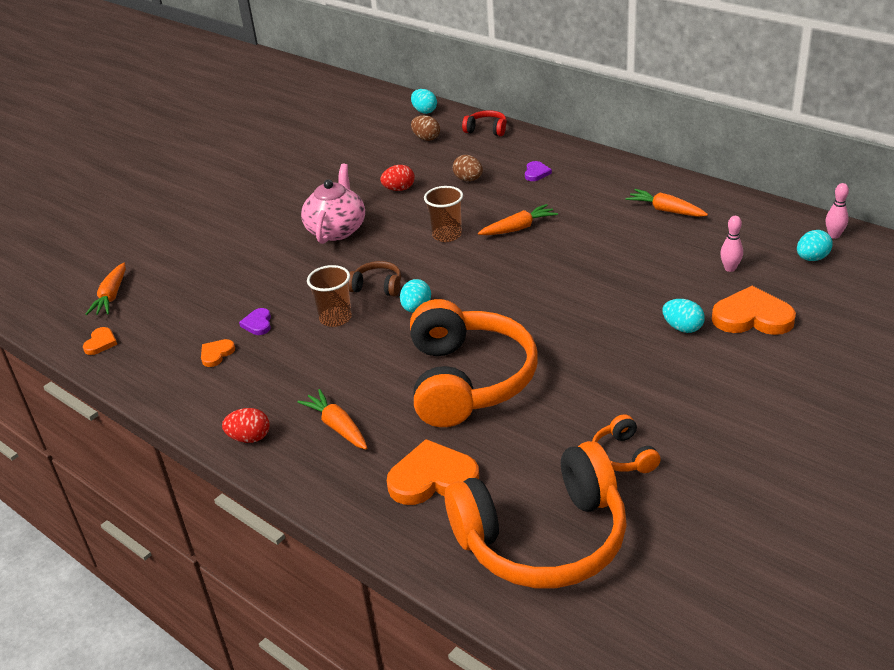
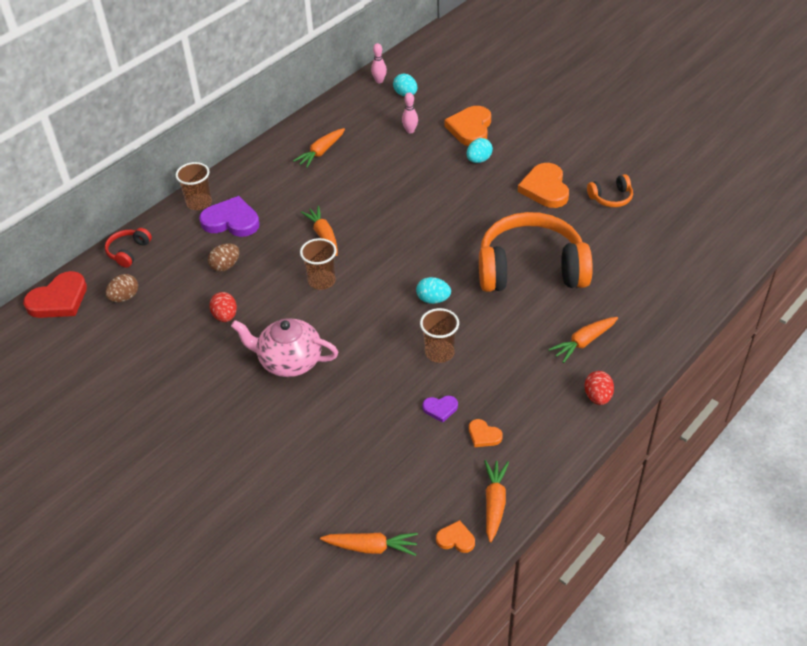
camera: 90 degrees left, 10 degrees up
(131, 365) = (494, 503): none -> orange carrot
(377, 286) = (395, 326): brown headphones -> none
(424, 111) = (59, 299): turquoise egg -> red heart
(433, 478) = (637, 287): orange heart -> orange heart (545, 188)
(536, 173) = (231, 221): purple heart -> purple heart, size x2.01
(543, 538) = (687, 237): orange headphones -> none
(562, 152) = (199, 203): none -> brown cup

